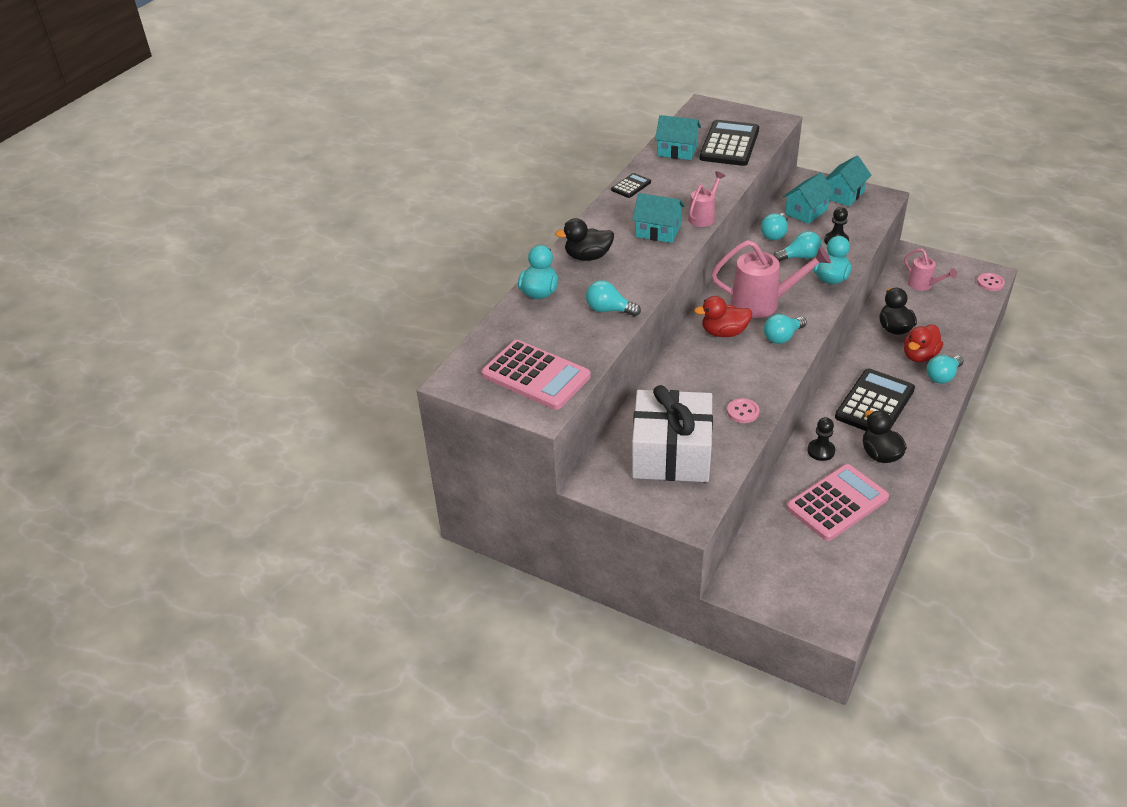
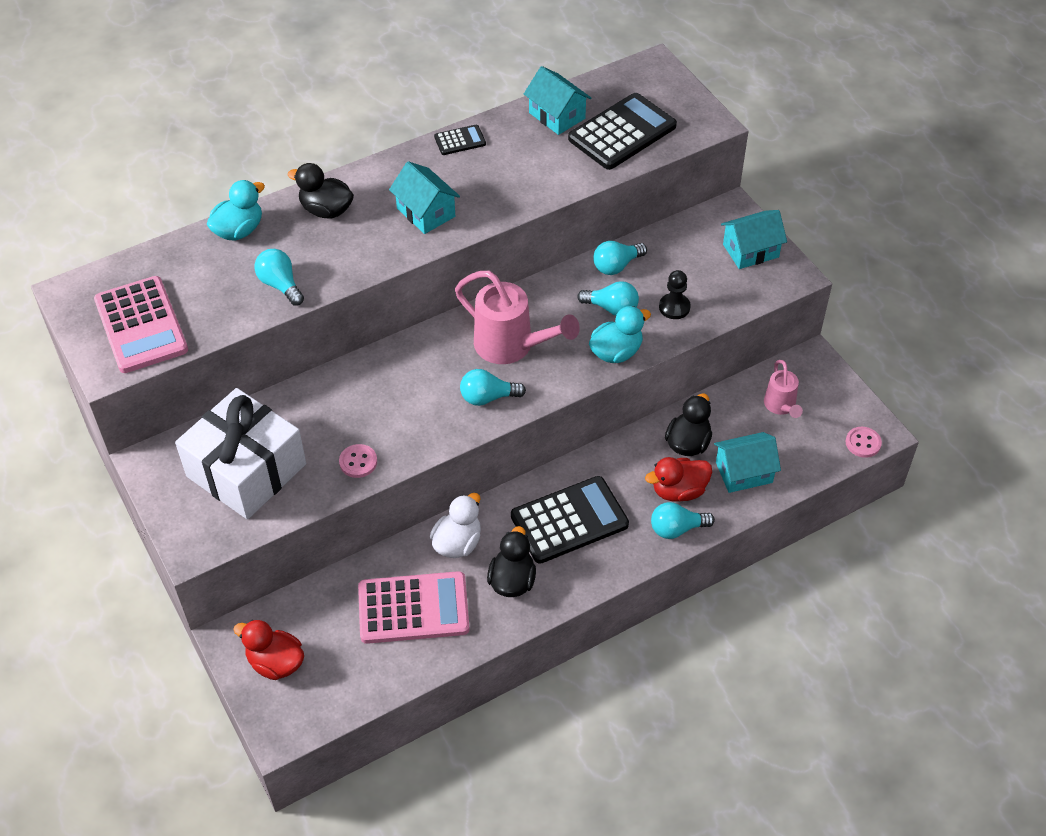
camera: 30 degrees right, 10 degrees up
(703, 217) = (491, 217): pink watering can -> none
(724, 332) = (435, 361): red duck -> red duck (275, 663)
(806, 211) = (683, 253): turquoise house -> turquoise house (744, 472)
(821, 451) = (457, 543): black pawn -> white duck

